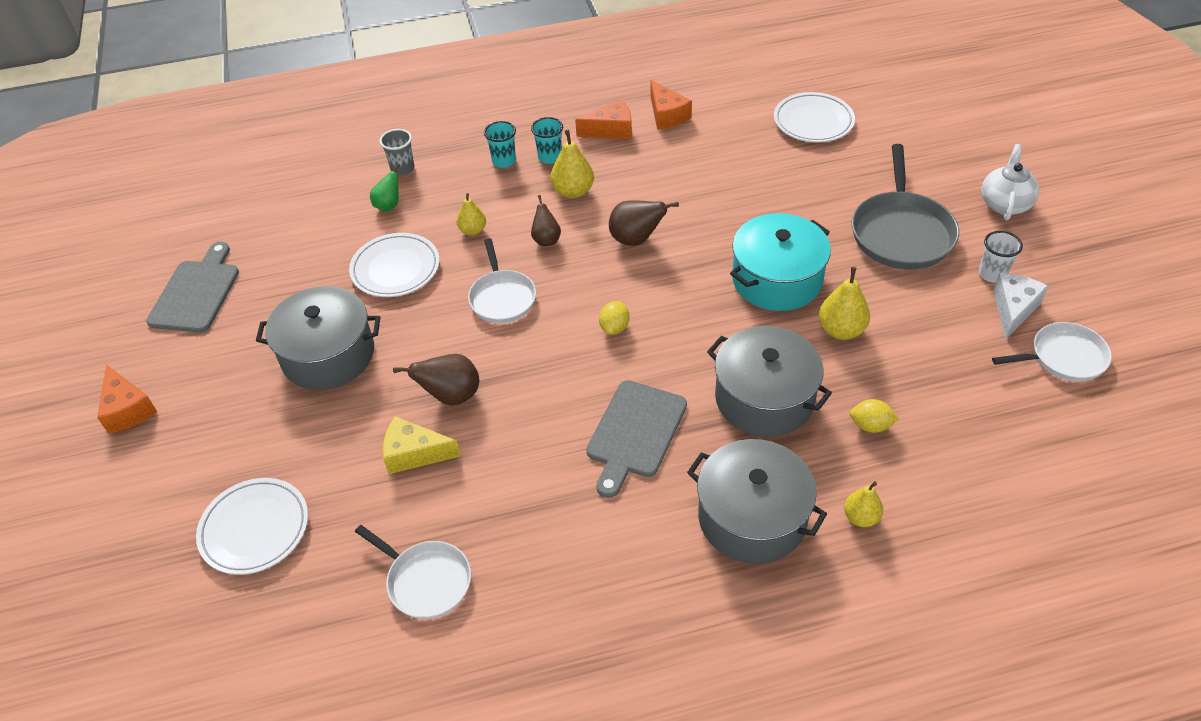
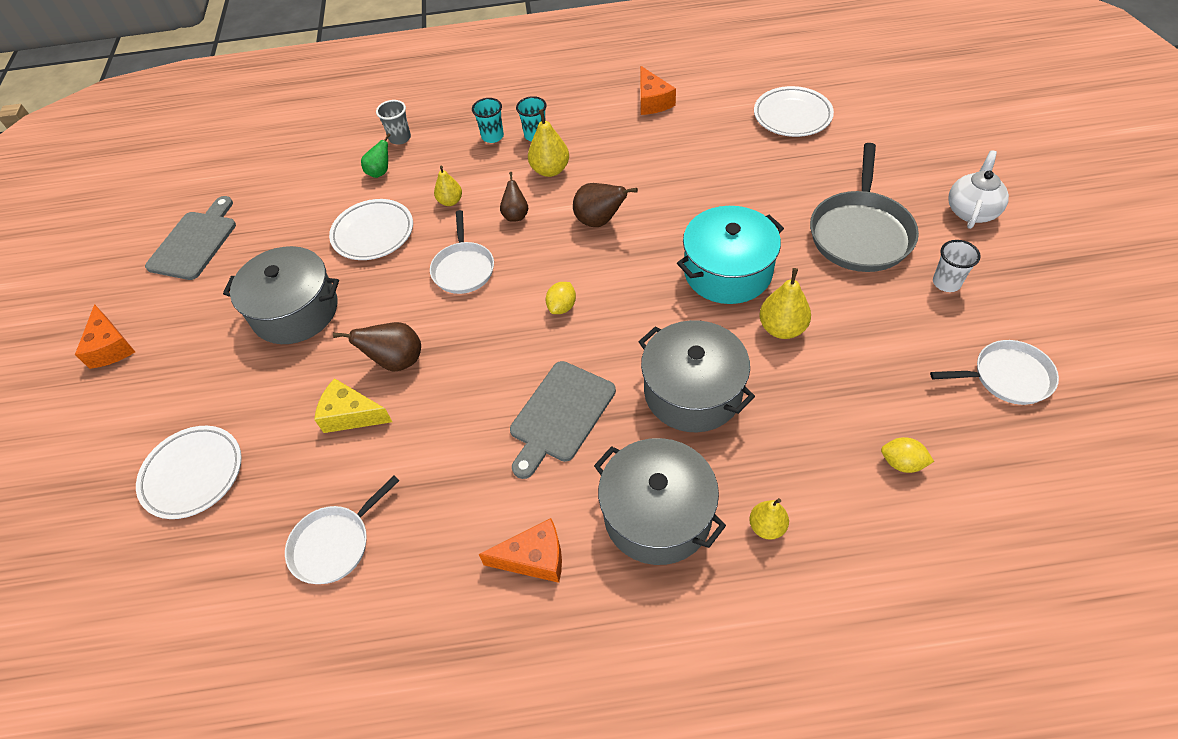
camera: 10 degrees right, 5 degrees up
(426, 581) = (334, 544): white pan -> white pan turned 90 degrees clockwise
(611, 130) = (597, 113): orange cheese -> orange cheese (534, 558)
(870, 425) = (794, 430): yellow lemon -> yellow lemon (902, 463)
(1013, 309) = (962, 321): white cheese -> none

